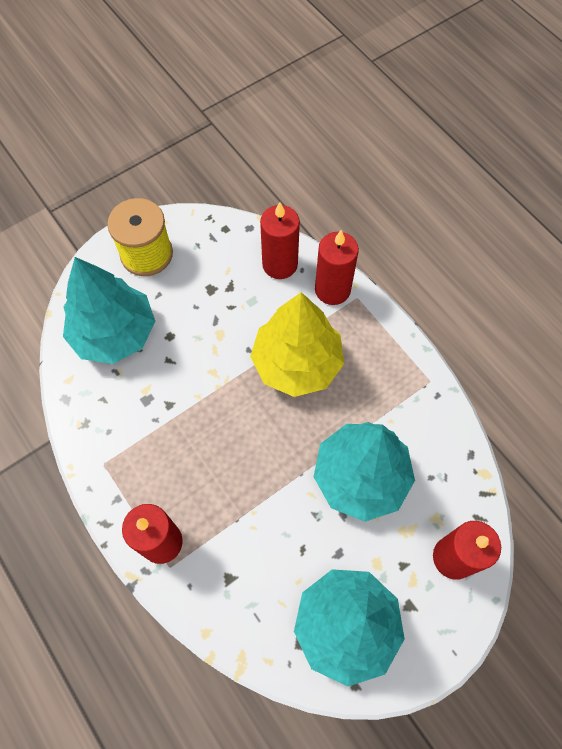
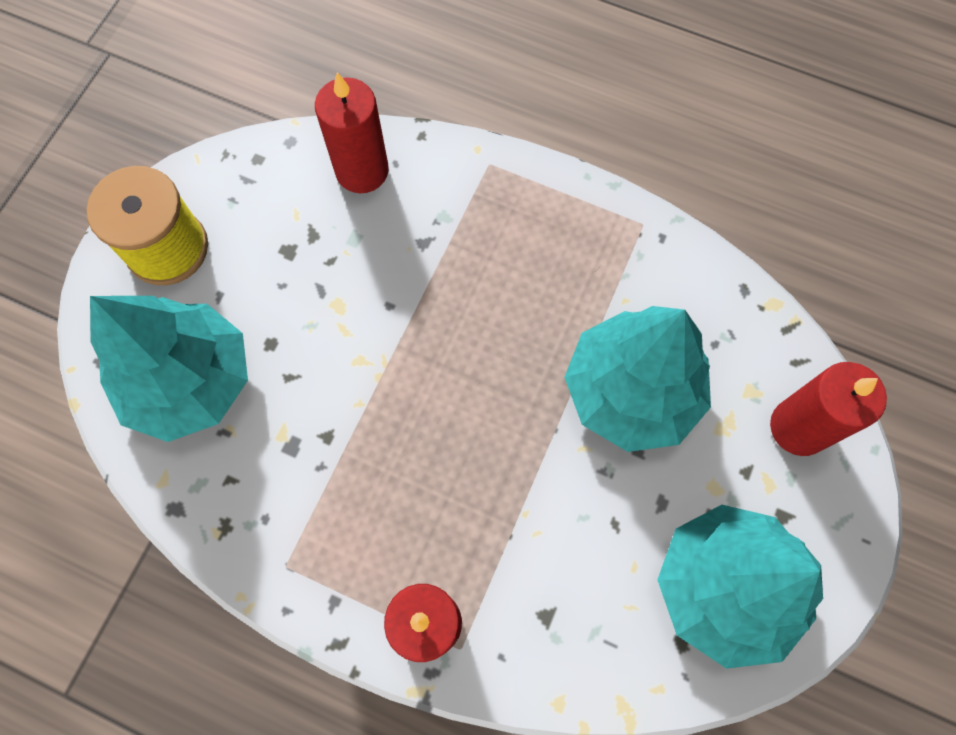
camera: 30 degrees left, 5 degrees up
(297, 363) = (463, 289): yellow tree -> none
(332, 290) = (451, 169): red candle -> none

